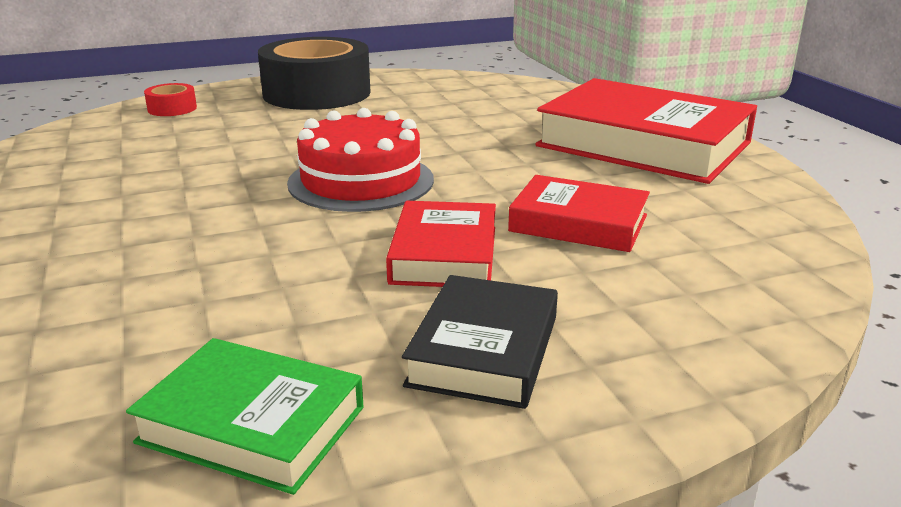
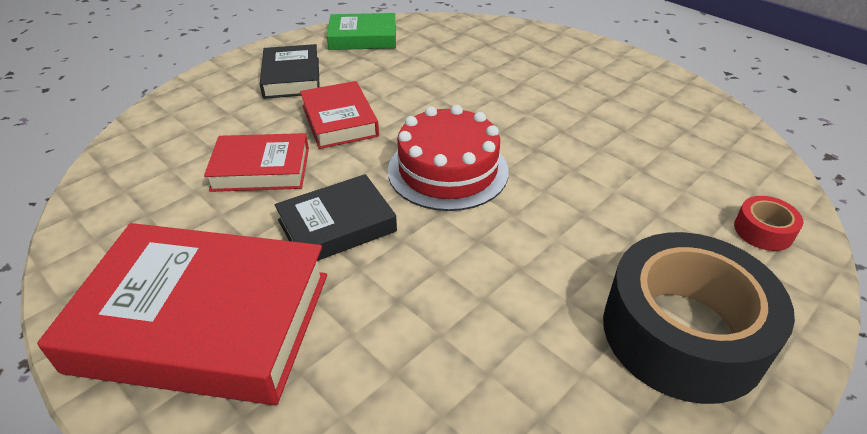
camera: 155 degrees right, 15 degrees up
(510, 168) = (337, 225): none -> black book

